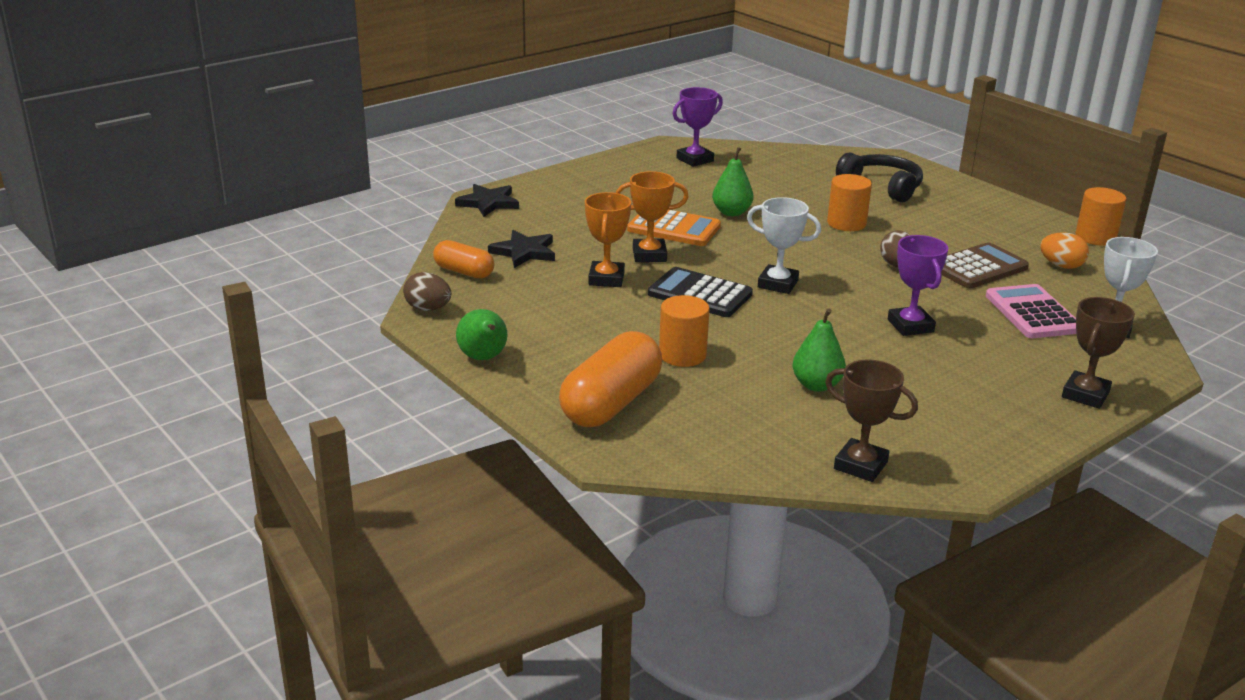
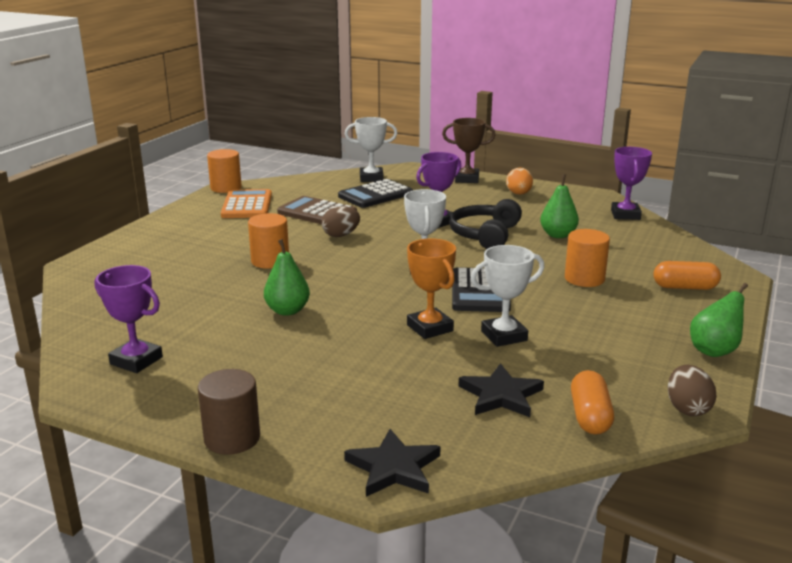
camera: 115 degrees left, 5 degrees down
(569, 171) = (232, 438): none -> brown cylinder
(606, 279) = (504, 336): orange trophy -> white trophy
(611, 403) = (685, 287): orange capsule -> orange capsule, size x0.58
(674, 228) = (354, 330): orange calculator -> orange calculator (247, 205)
(860, 465) = (625, 215): brown trophy -> purple trophy
(882, 186) = (165, 258): black headphones -> black headphones (485, 235)
(1032, 313) = (375, 195): pink calculator -> black calculator
(1061, 266) = (289, 193): orange egg -> orange egg (518, 194)

